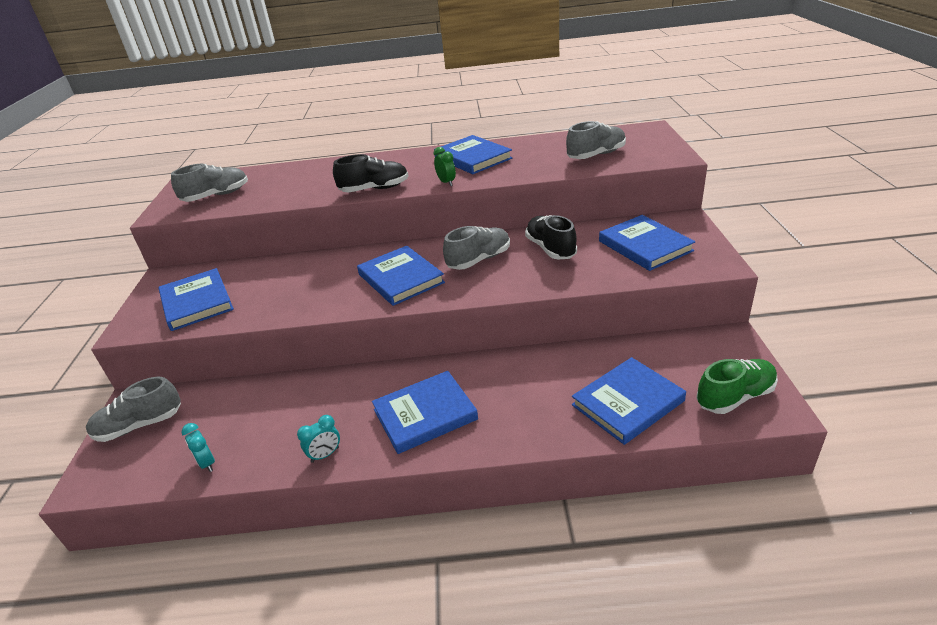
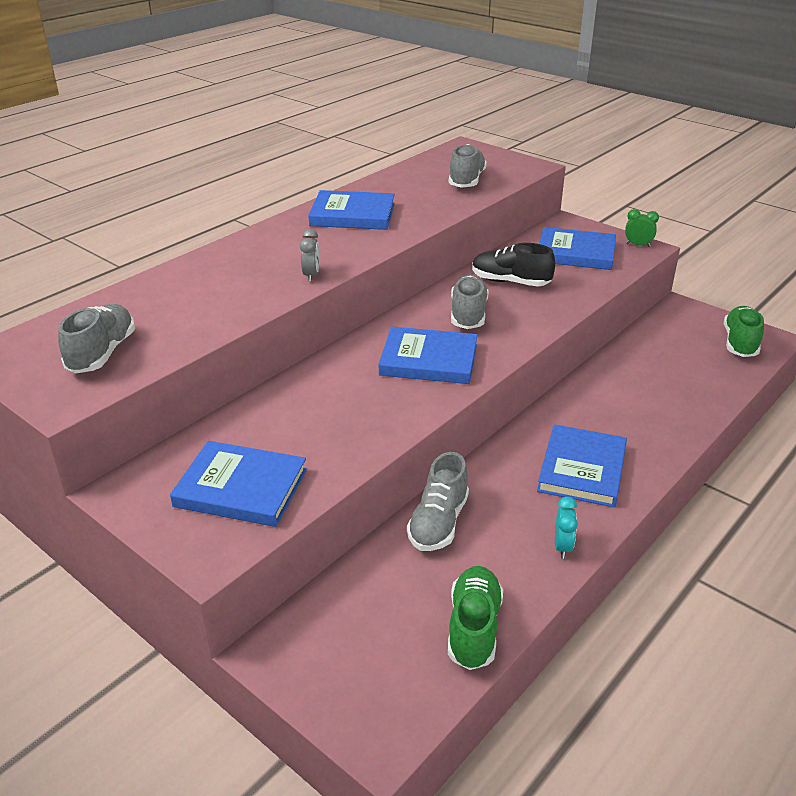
camera: 50 degrees left, 0 degrees up
(139, 425) = (330, 659): grey shoe -> grey shoe (438, 523)
(207, 463) = (473, 628): turquoise clock -> green shoe
(374, 189) = (311, 275): black shoe -> grey clock
(446, 182) = (377, 245): green clock -> green clock (638, 245)
(628, 403) = (693, 380): blue book -> none

